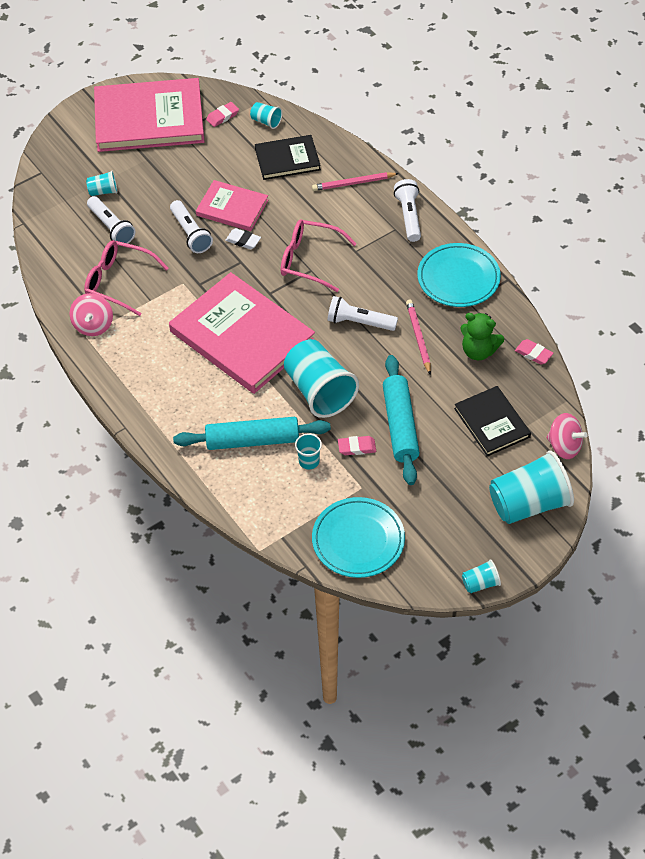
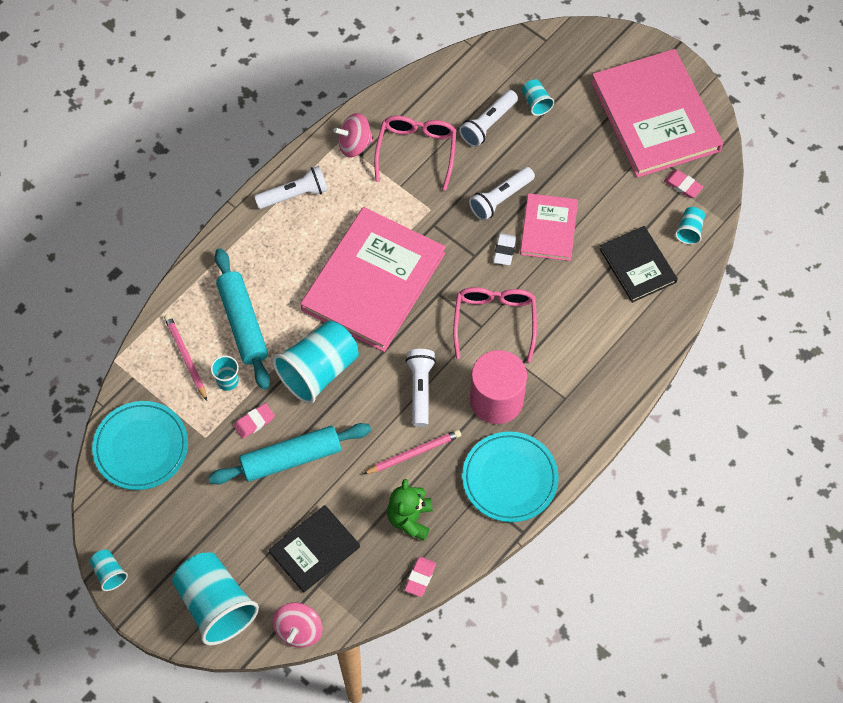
camera: 75 degrees right, 10 degrees up
(353, 183) = (622, 341): pink pencil -> pink pencil (186, 357)
(357, 447) = (254, 422): pink eraser -> pink eraser turned 75 degrees clockwise
(384, 273) = (496, 400): none -> pink cylinder
(409, 216) = (588, 409): white flashlight -> white flashlight (294, 195)

